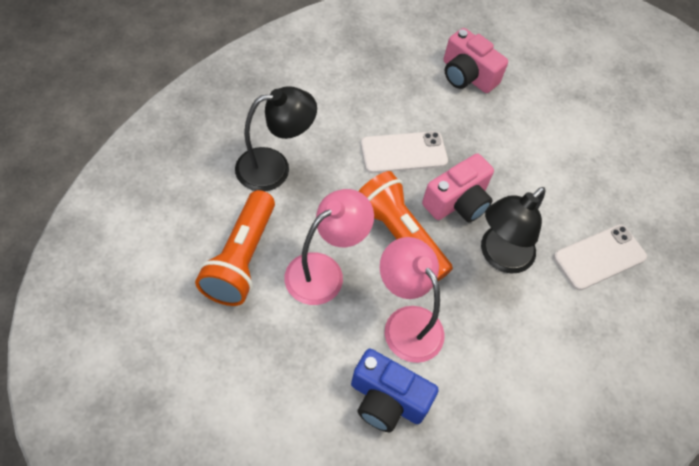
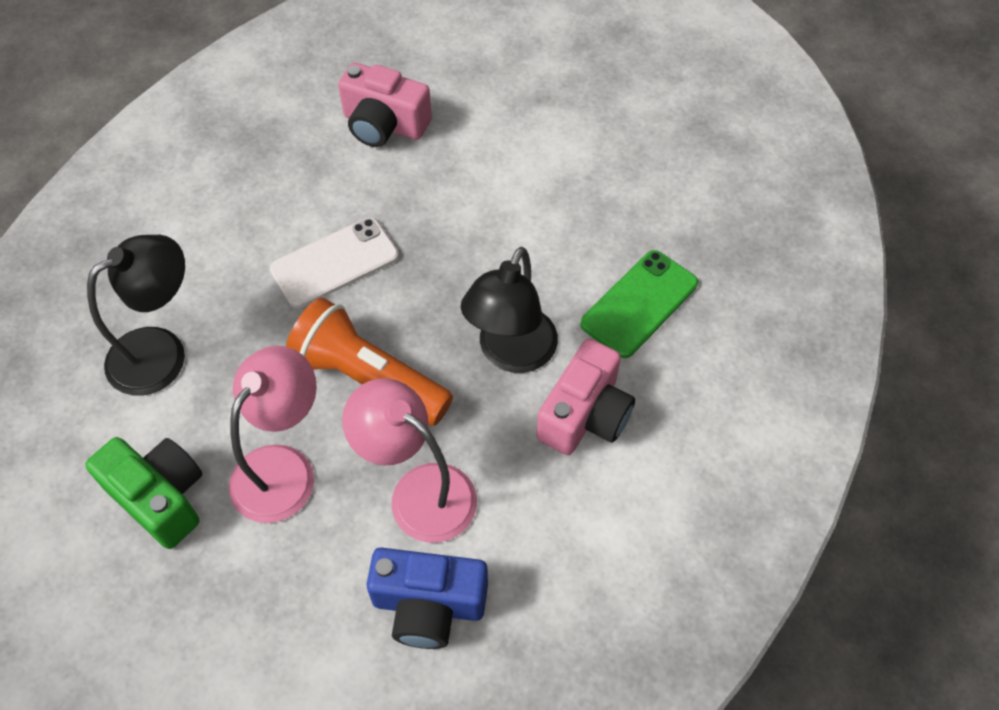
camera: 15 degrees left, 0 degrees up
(241, 259) = (160, 497): orange flashlight -> green camera
(457, 202) = (431, 302): pink camera -> pink camera (585, 415)
(599, 257) = (639, 304): white phone -> green phone

